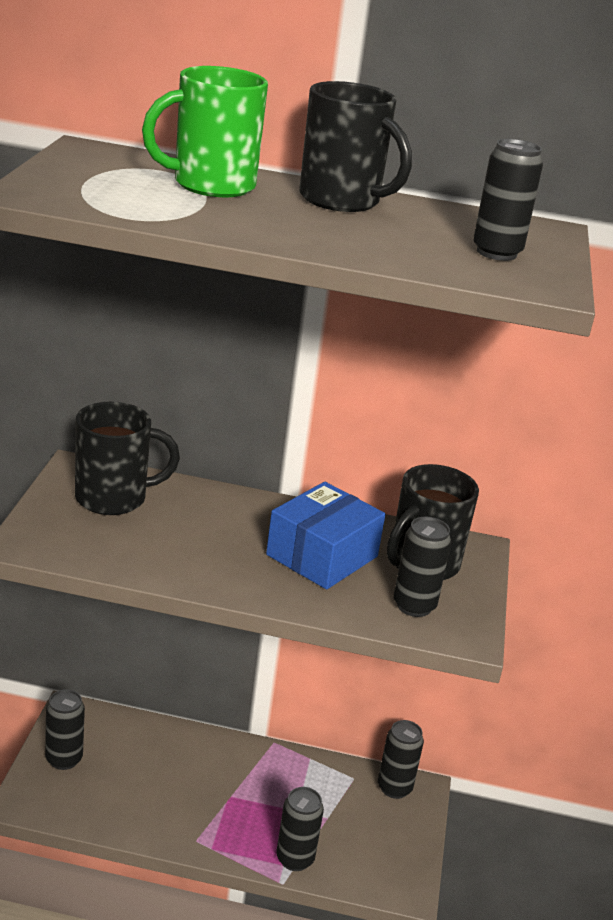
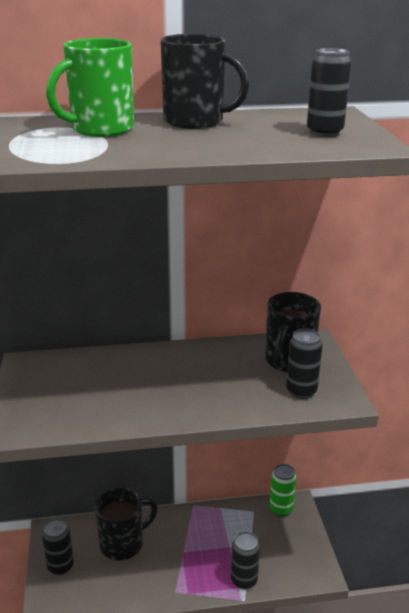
camera: 15 degrees left, 0 degrees up
(113, 498) = (62, 377): black mug -> black mug (123, 543)
(322, 556) = (224, 375): blue box -> none
(394, 788) = (281, 509): black can -> green can

